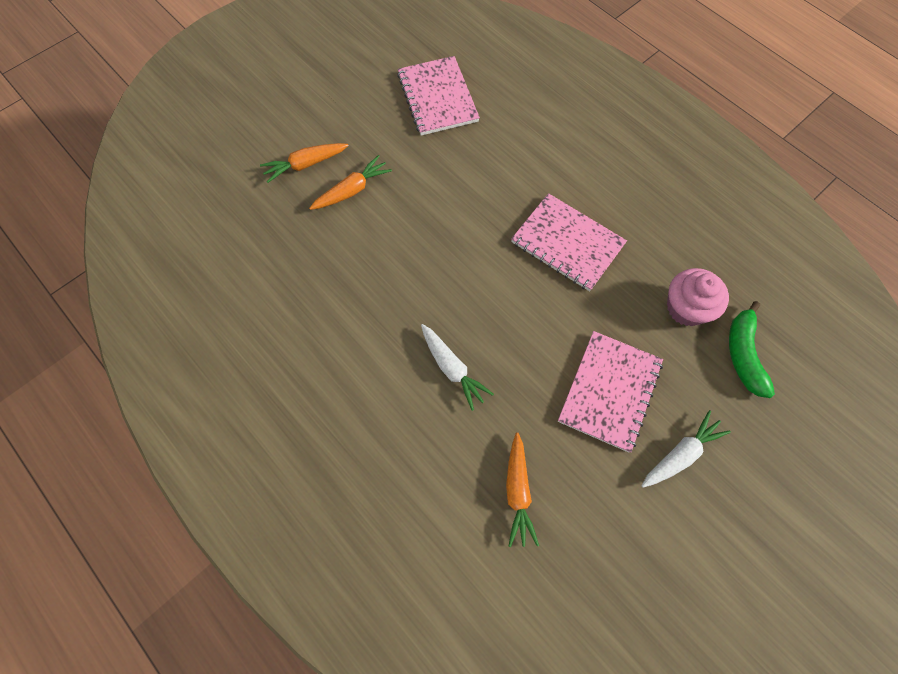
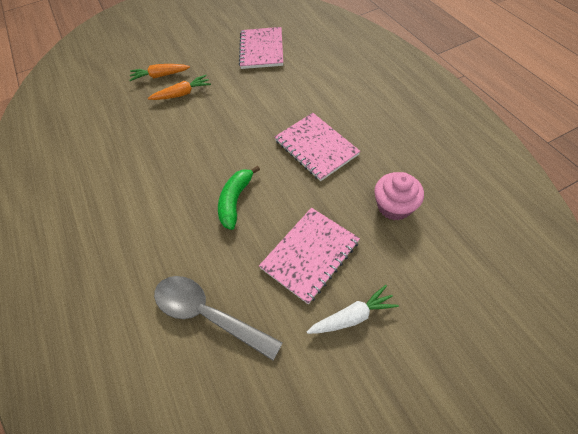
camera: 20 degrees right, 10 degrees down
(452, 369) = (198, 215): white carrot -> none
(517, 492) = (208, 314): orange carrot -> grey spoon
(743, 354) = (432, 250): green banana -> green banana (235, 201)

